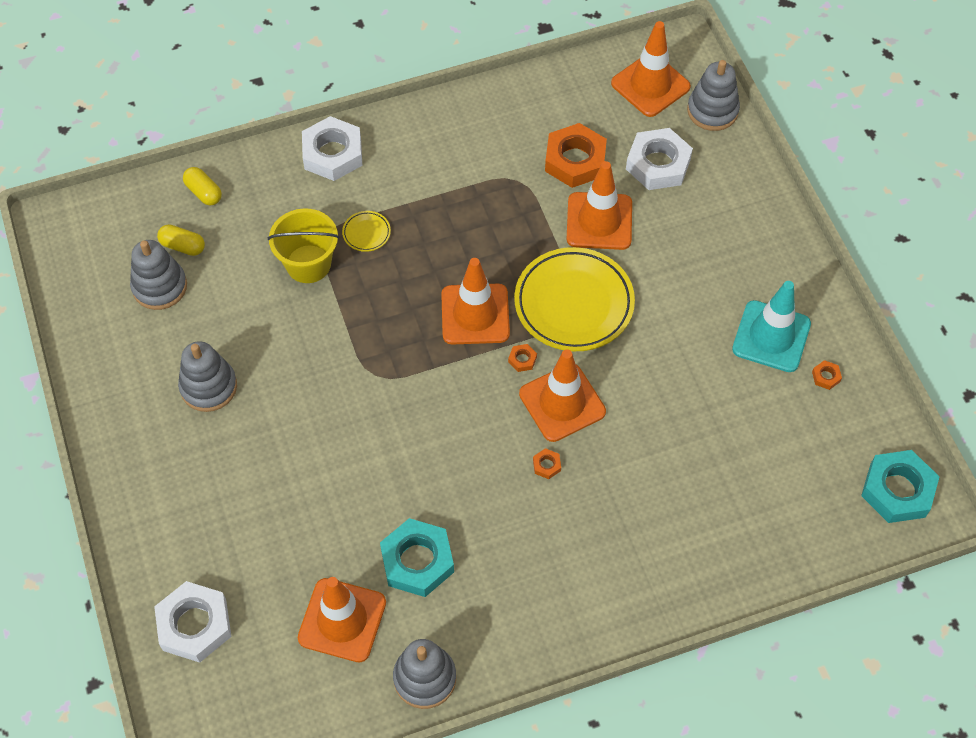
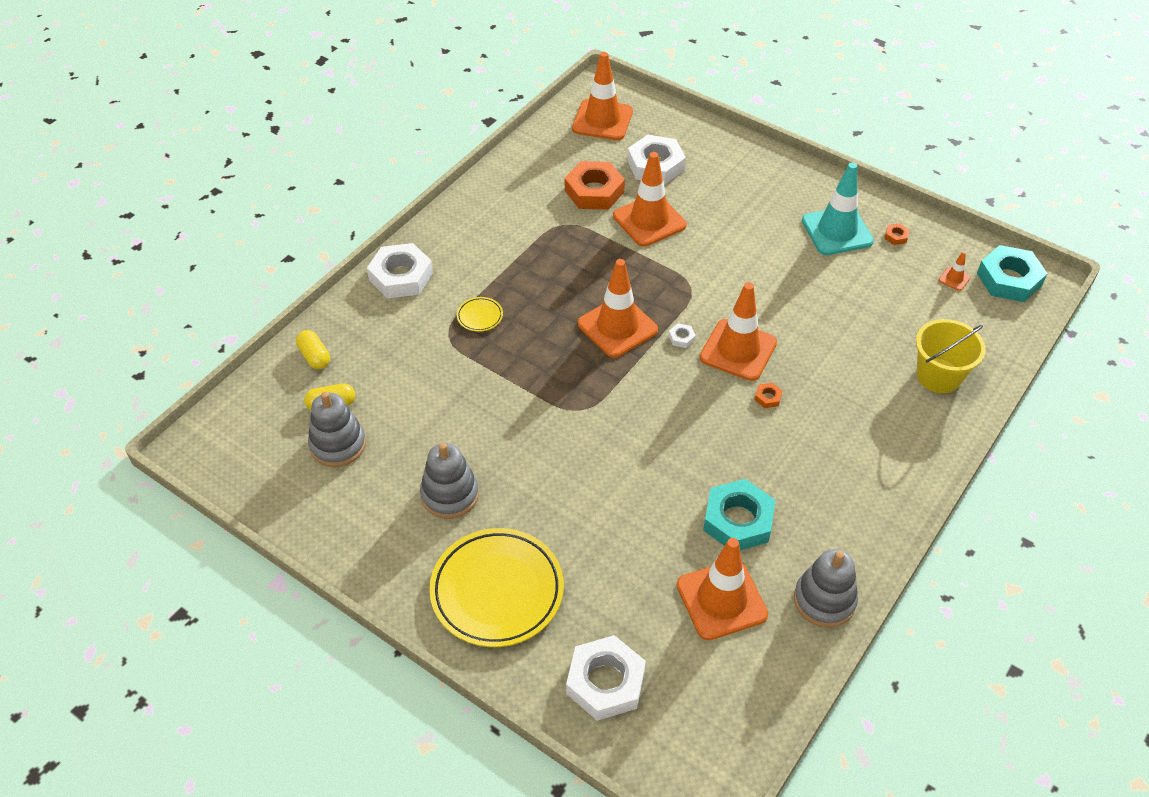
camera: 35 degrees left, 10 degrees down
(204, 192) = (314, 357): yellow capsule -> yellow capsule turned 45 degrees clockwise
(308, 264) = (452, 361): yellow bucket -> yellow bucket (938, 376)
(522, 359) = (681, 338): orange nut -> white nut
(574, 303) = (682, 281): yellow plate -> yellow plate (497, 591)
(712, 111) = (661, 116): grey stacking toy -> none
(841, 456) = (954, 279): none -> orange traffic cone

